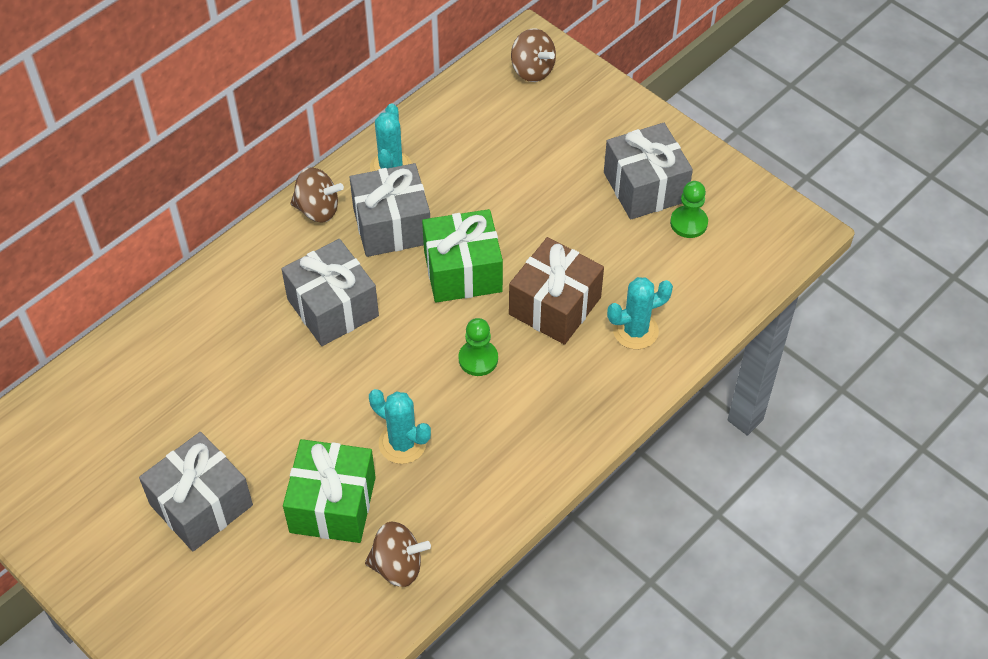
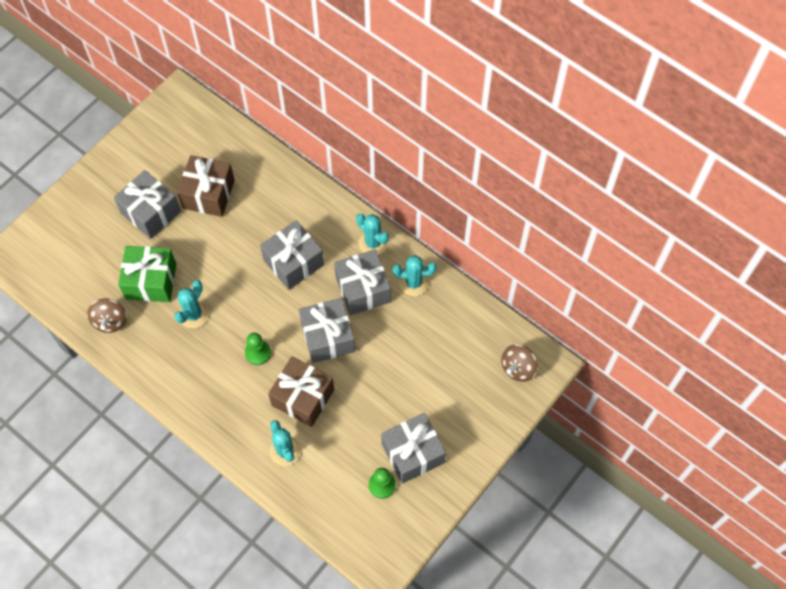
camera: 85 degrees right, 10 degrees up
(185, 418) = (208, 194): none -> brown gift
(318, 209) = (372, 243): brown spinning top -> turquoise cactus
(463, 271) = (328, 337): green gift -> grey gift

